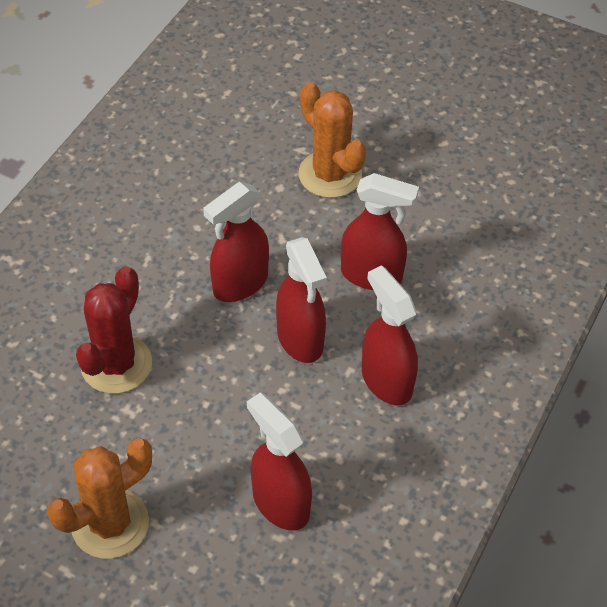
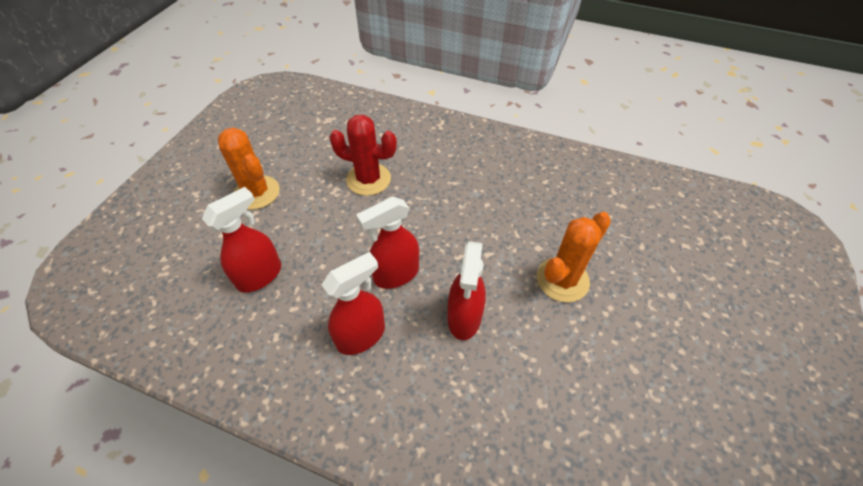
camera: 85 degrees right, 0 degrees up
(240, 284) = (441, 233): red spray bottle -> none

